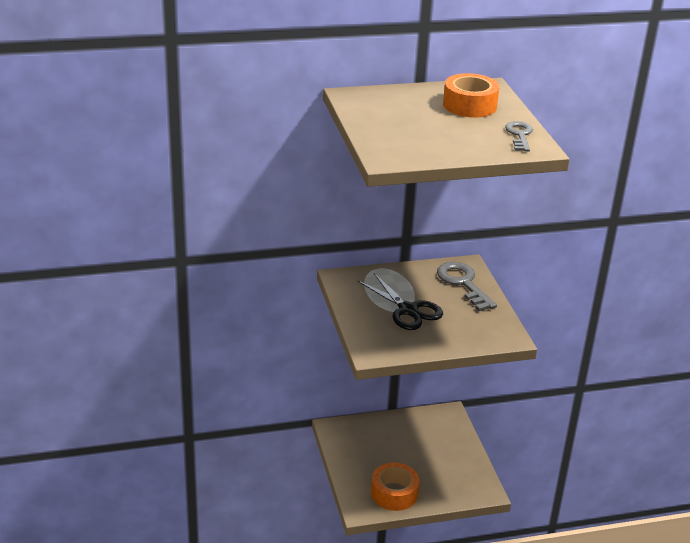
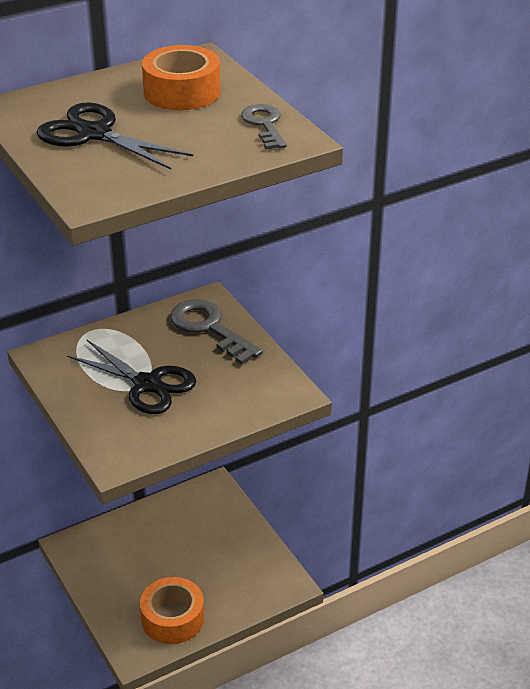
camera: 15 degrees left, 5 degrees up
(401, 121) = (94, 134): none -> black scissors

